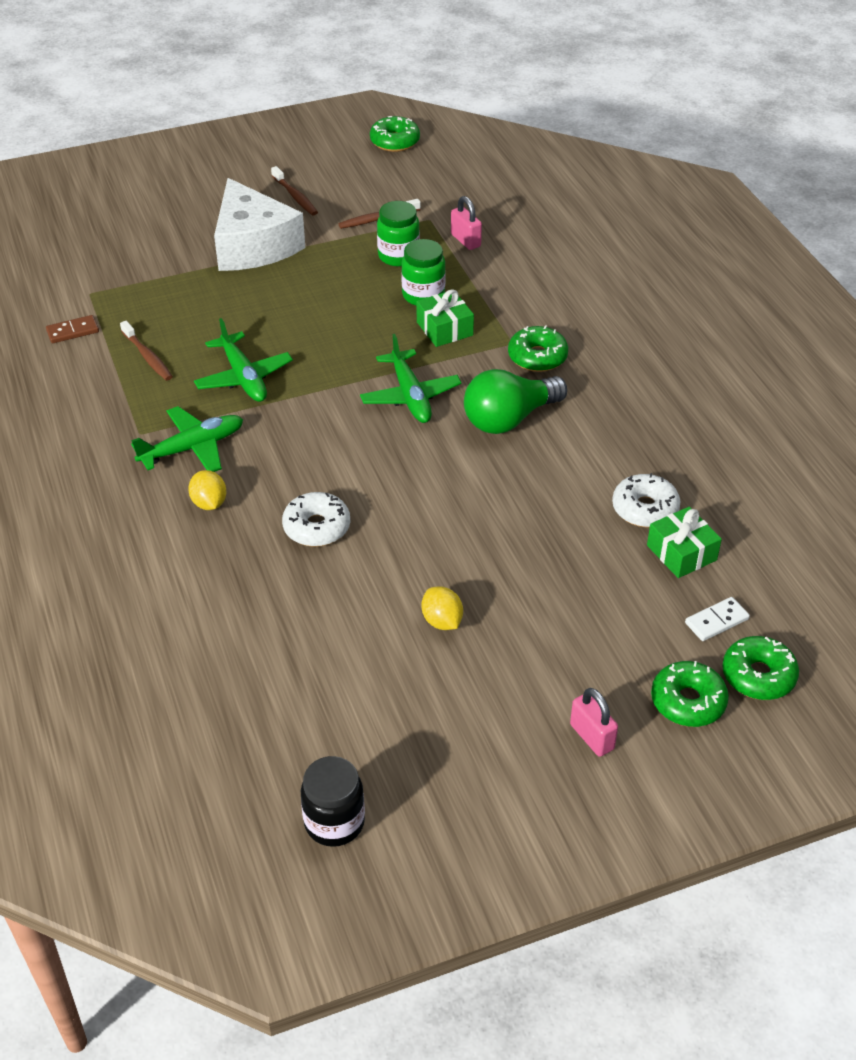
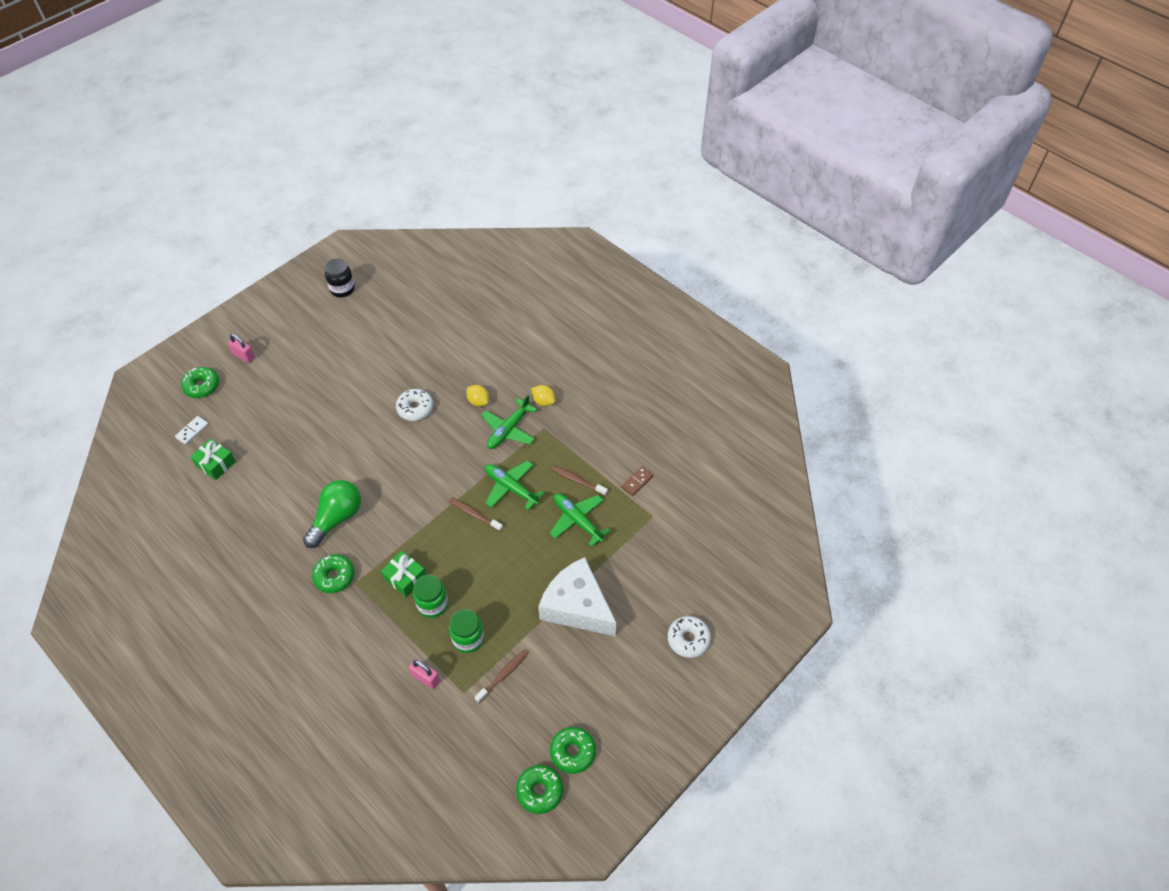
camera: 155 degrees right, 10 degrees up
(295, 196) = (580, 676): brown toothbrush -> brown toothbrush (474, 514)
(410, 396) = (403, 512): green plane -> green plane (577, 520)
(442, 621) = (330, 383): yellow lemon -> yellow lemon (543, 401)
(645, 509) = (241, 484): white donut -> white donut (688, 639)
(758, 676) = (169, 410): green donut -> green donut (572, 752)

